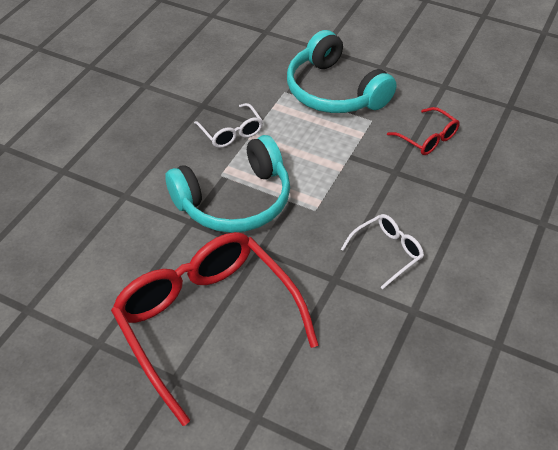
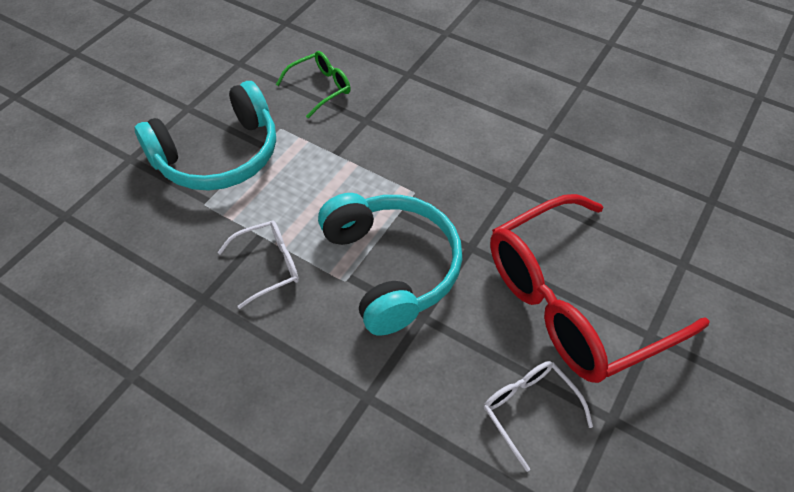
camera: 85 degrees left, 5 degrees up
(387, 252) = (478, 141): white glasses -> white glasses (529, 410)
(427, 138) = (320, 88): red glasses -> green glasses

